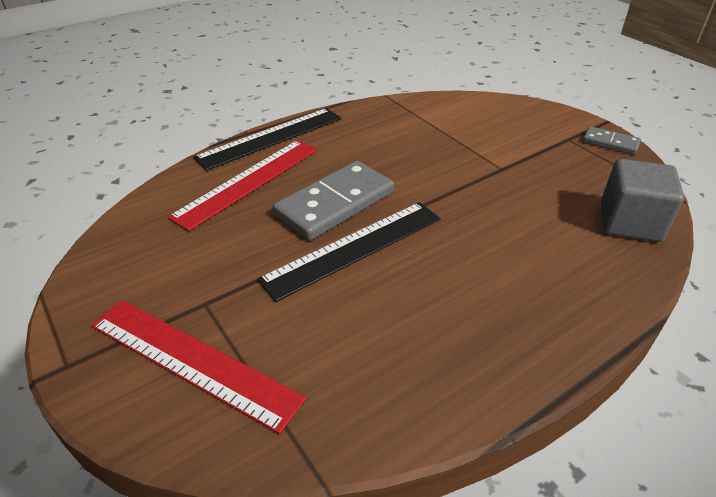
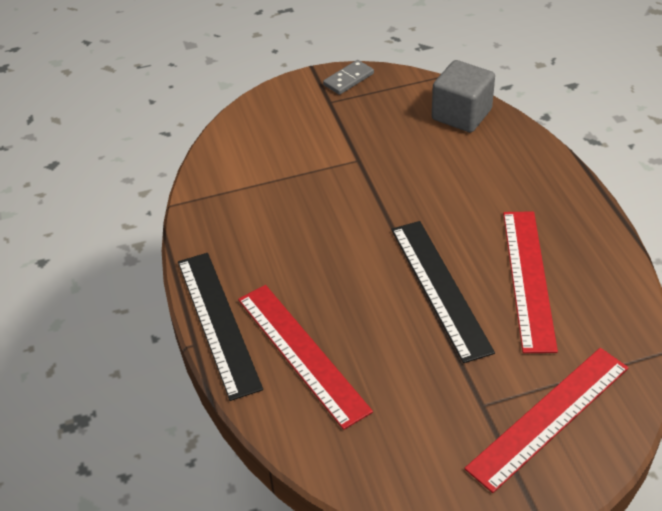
camera: 70 degrees left, 5 degrees up
(335, 204) = (369, 289): grey domino -> none
(397, 314) = (528, 278): none -> red ruler

